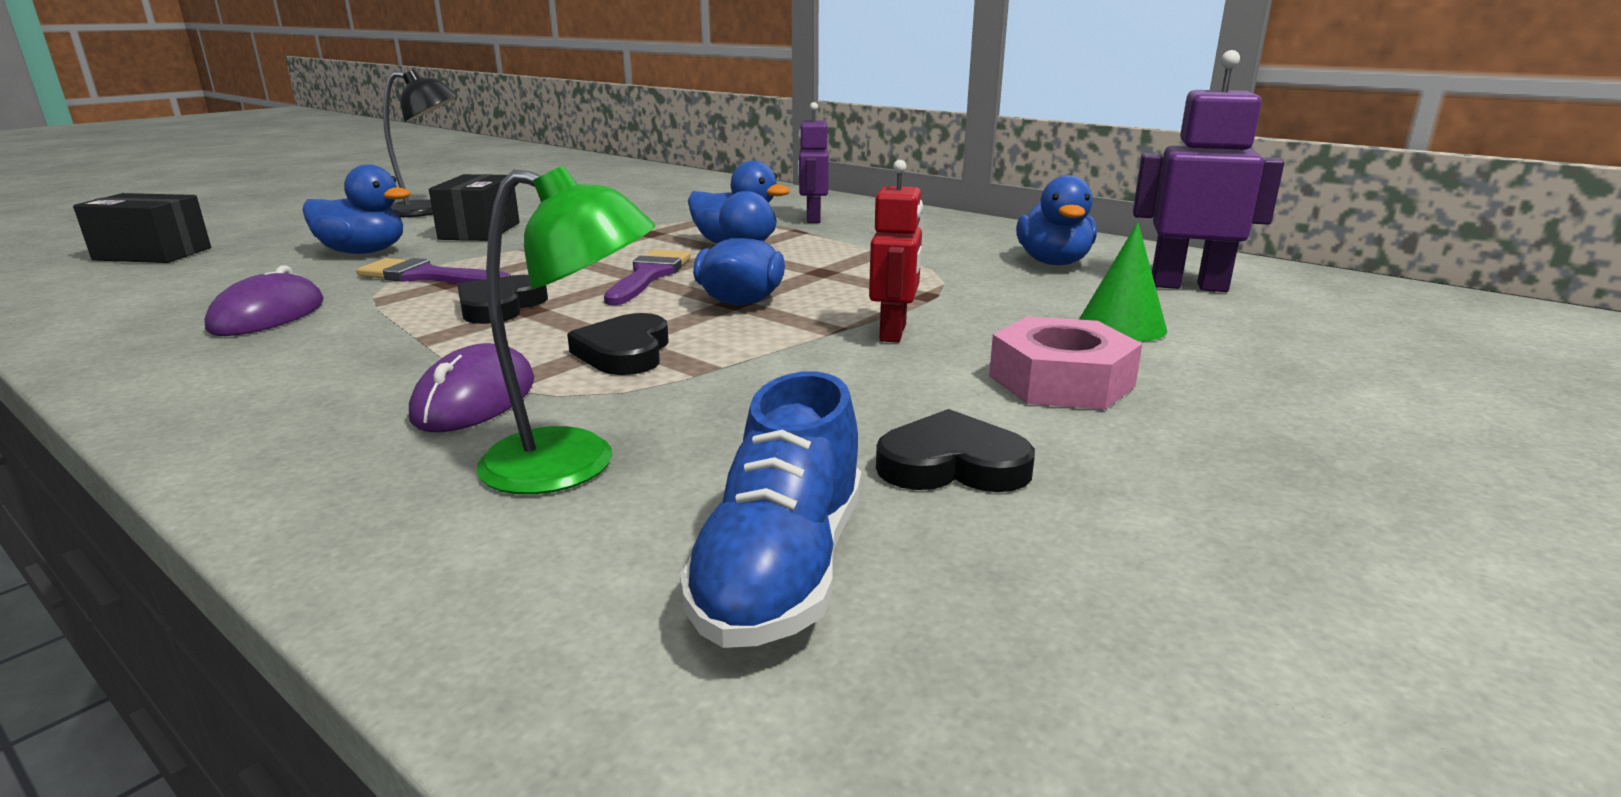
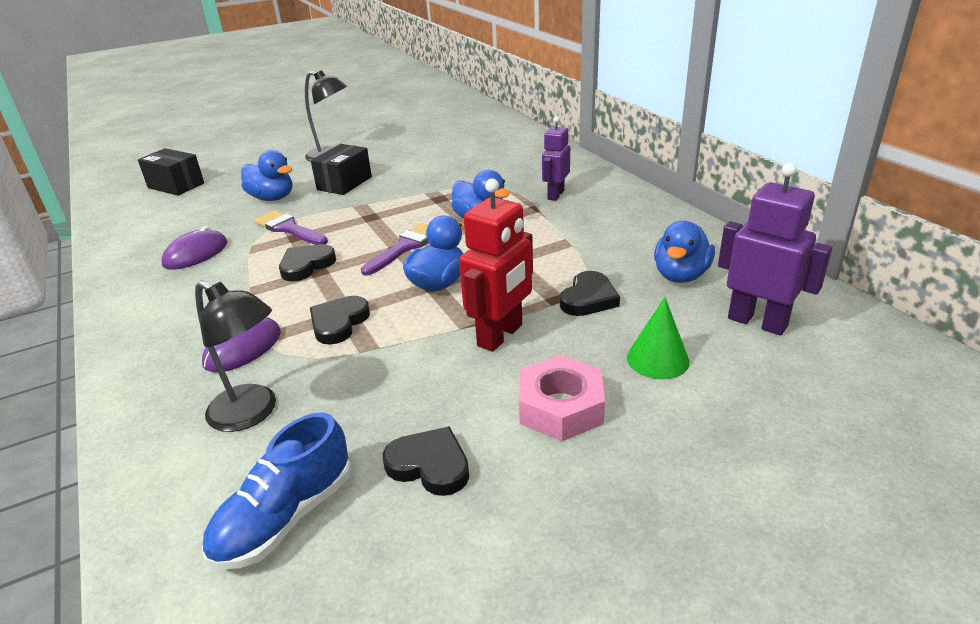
camera: 25 degrees right, 10 degrees up
(575, 465) = (252, 413): green lamp -> black lamp
(893, 333) = (500, 335): red robot -> red robot, size x1.51
(968, 290) = (588, 298): none -> black heart

